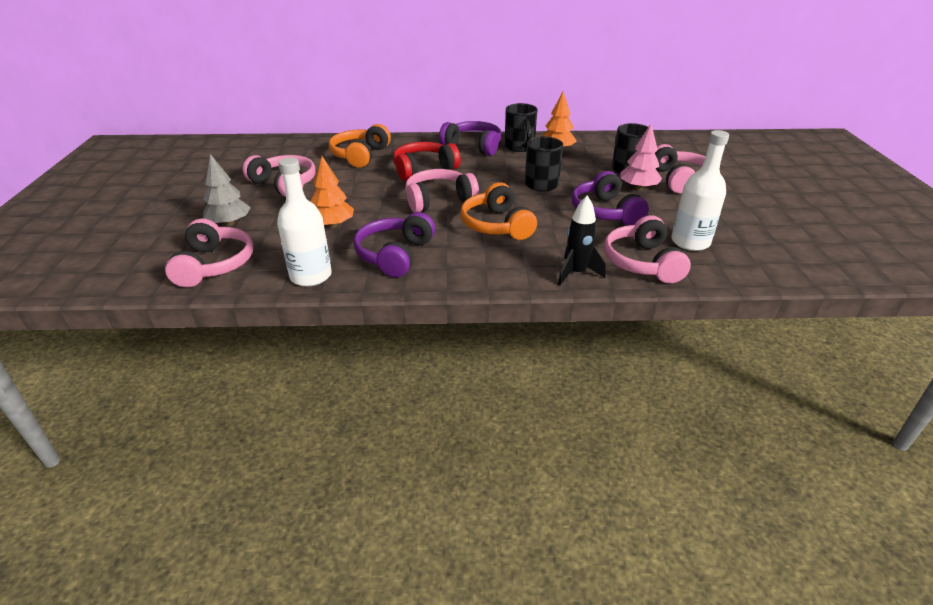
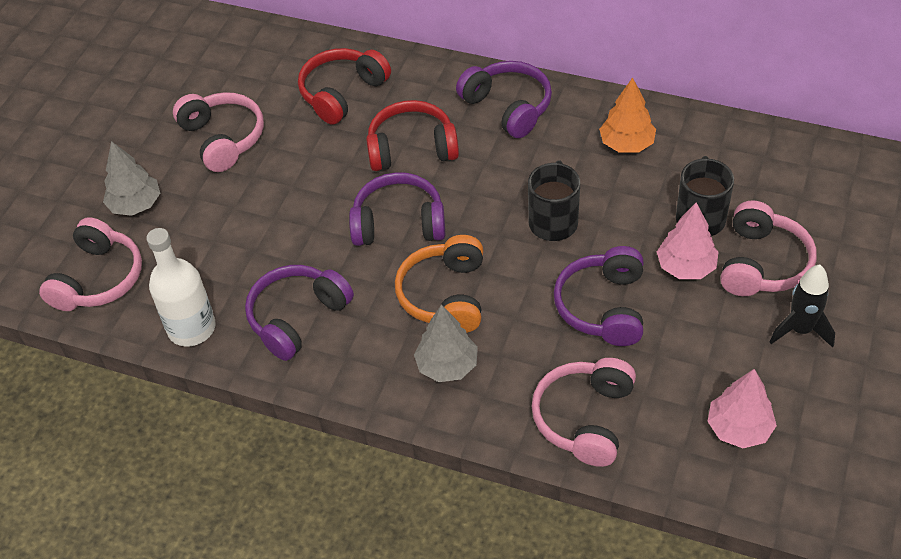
camera: 25 degrees right, 15 degrees up
(332, 225) = (249, 240): orange tree -> none
(360, 155) = (342, 93): orange headphones -> red headphones
(439, 200) = (399, 223): pink headphones -> purple headphones
(519, 147) = (575, 125): black mug -> none
(525, 257) = (447, 365): none -> grey tree
(576, 273) = (490, 413): black rocket -> black rocket (800, 330)
(690, 242) = (675, 399): white bottle -> none
(742, 247) = (739, 428): none -> pink tree

